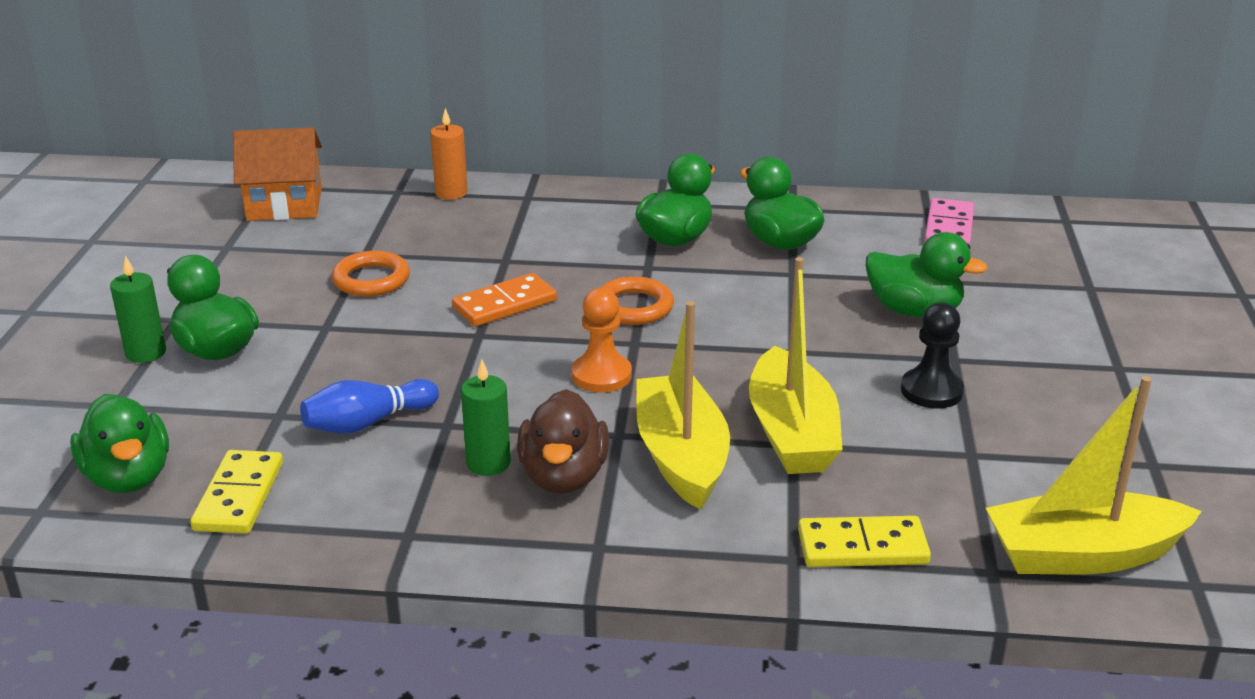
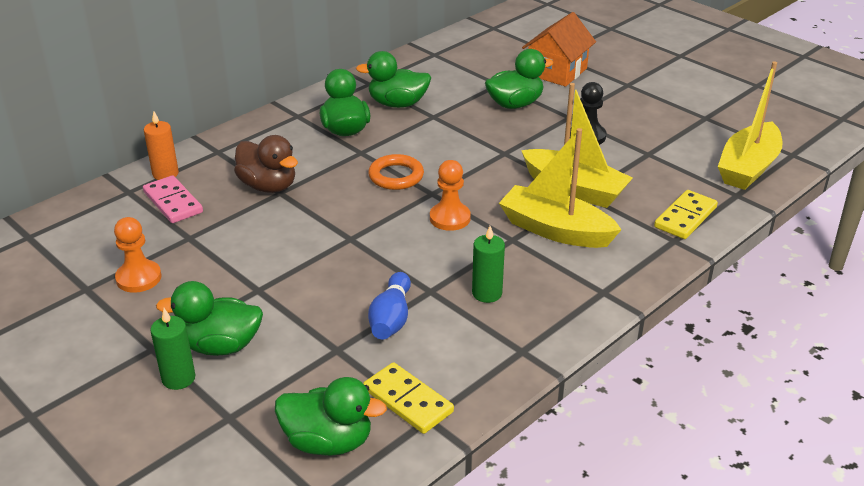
camera: 50 degrees left, 5 degrees up
(271, 262) = (138, 278): none -> orange pawn
(284, 204) = (66, 241): orange house -> orange house (557, 71)
(371, 280) = (226, 249): orange ring -> none
(504, 304) = (330, 215): orange domino -> none
(563, 477) = (529, 274): brown duck -> brown duck (268, 186)
(948, 228) = (455, 56): pink domino -> pink domino (173, 202)

